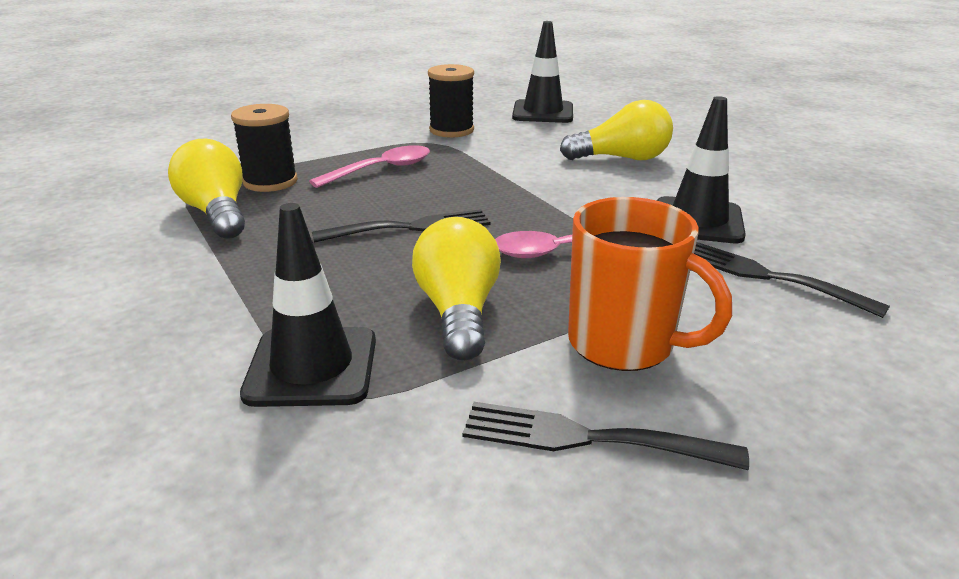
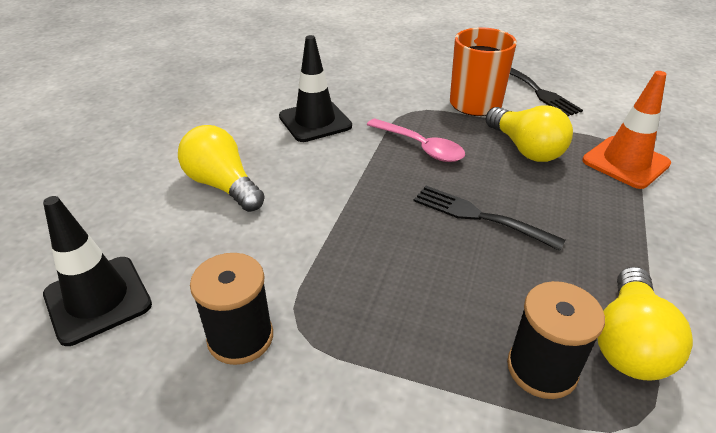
camera: 130 degrees left, 10 degrees up
(312, 367) = (625, 162): black traffic cone -> orange traffic cone
(381, 170) = (413, 308): pink spoon -> none
(458, 312) = (525, 149): yellow light bulb -> yellow light bulb turned 75 degrees counterclockwise
(768, 276) = (360, 89): black fork -> none

